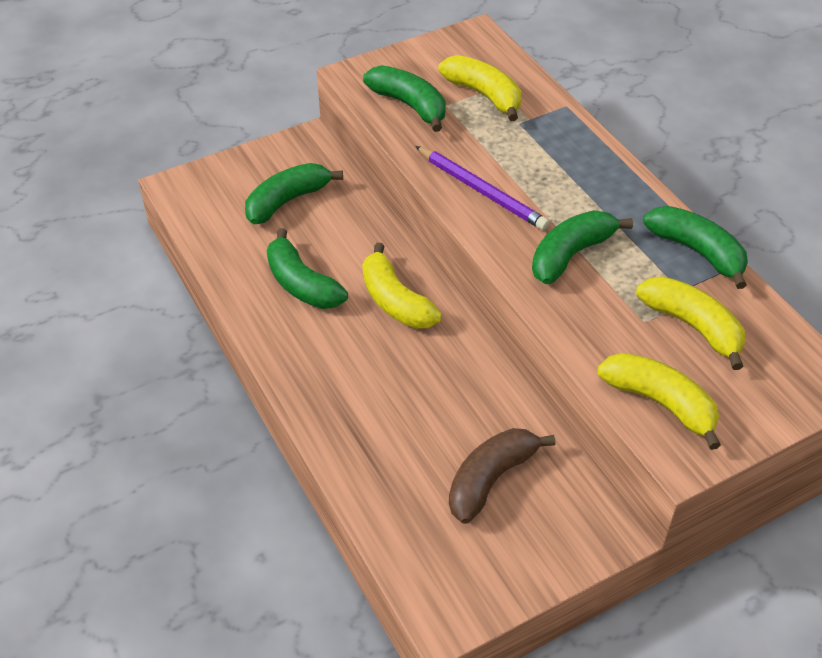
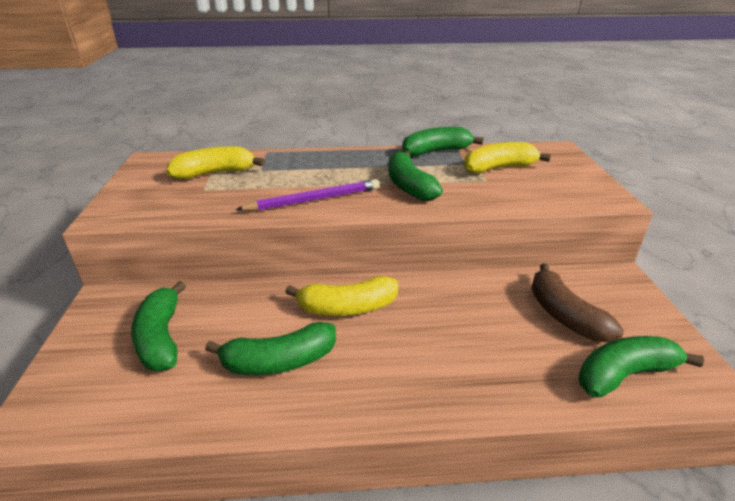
camera: 65 degrees left, 15 degrees down
(409, 105) = (181, 203): green banana -> green banana (624, 374)
(660, 403) = (562, 194): yellow banana -> none

